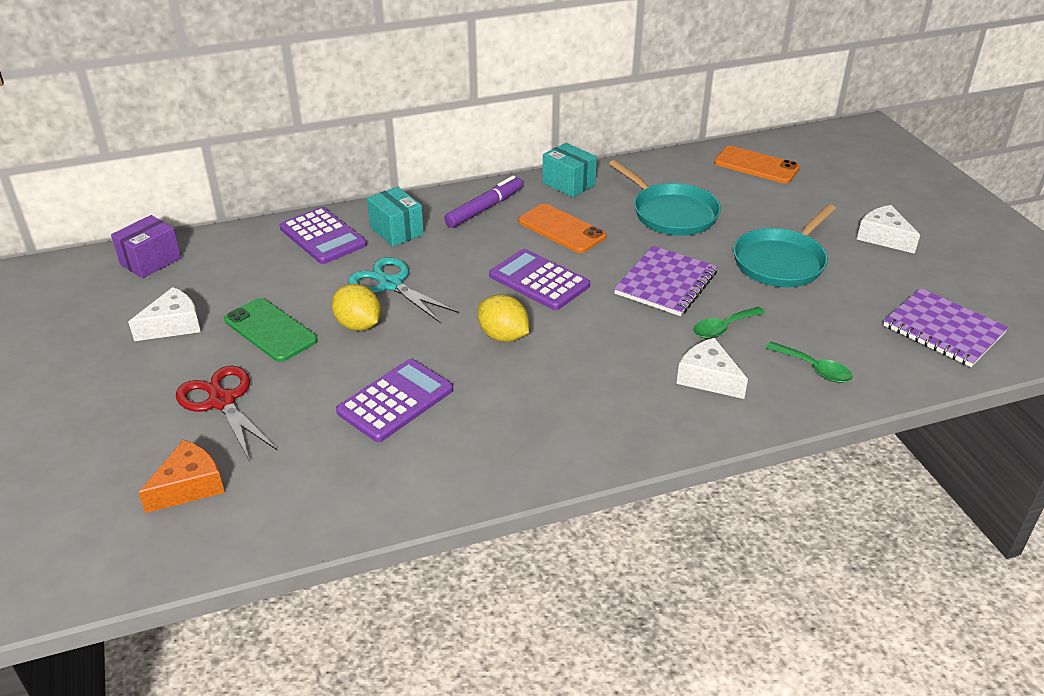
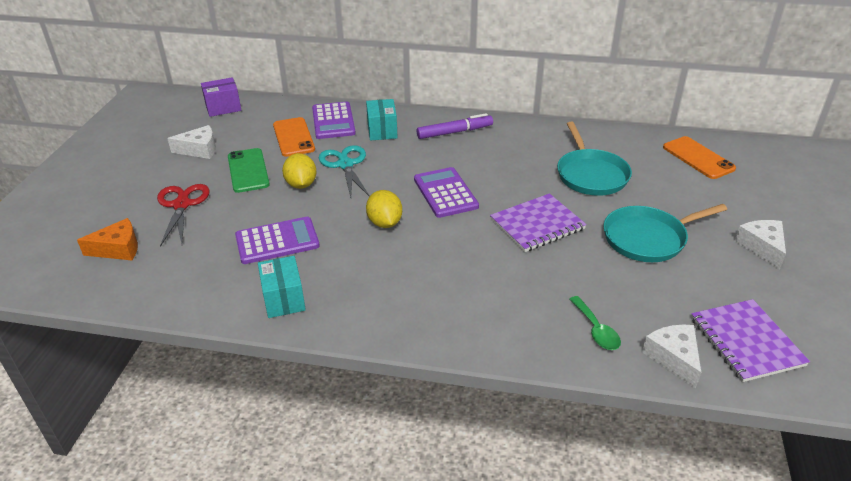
camera: 30 degrees right, 0 degrees up
(561, 229) = (495, 162): orange phone -> orange phone (293, 137)
(568, 184) = (531, 131): turquoise box -> turquoise box (284, 299)
(708, 378) = (503, 305): white cheese -> white cheese (673, 358)
(723, 328) = (550, 272): green spoon -> none

